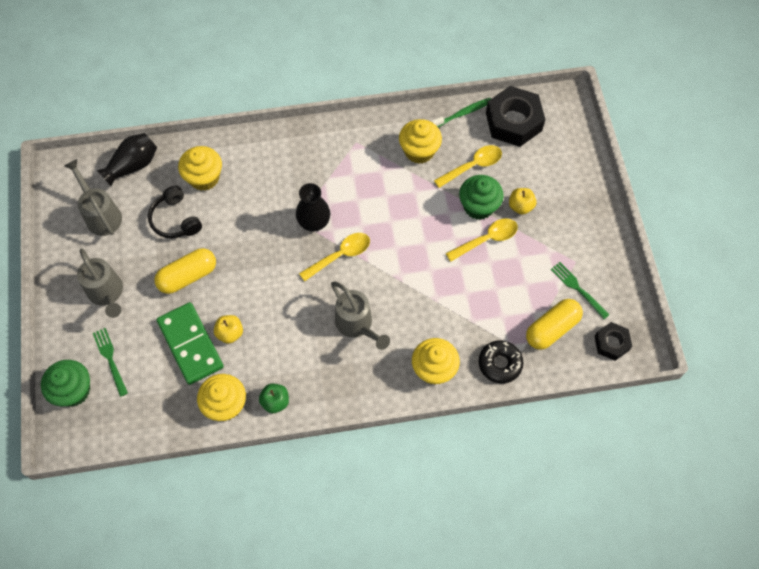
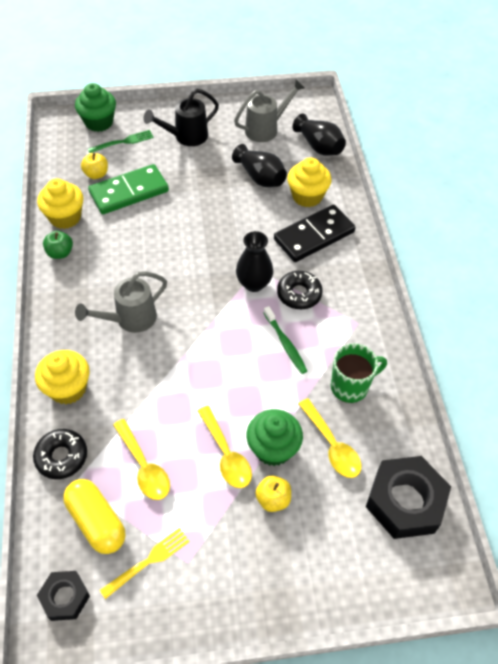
camera: 90 degrees right, 10 degrees down
(107, 293) = (186, 137): grey watering can -> black watering can
(175, 219) = (260, 177): black headphones -> black vase
(188, 276) = (199, 188): yellow capsule -> none
(230, 333) = (136, 219): yellow apple -> yellow apple (96, 174)
(256, 173) = (314, 236): none -> black domino
(325, 186) = (299, 294): none -> black donut
(340, 255) = (213, 306): yellow spoon -> yellow spoon (144, 467)
(419, 151) = (350, 386): yellow cupcake -> green mug
(463, 113) = (411, 439): green toothbrush -> green toothbrush (285, 343)
(577, 288) = (149, 561): green fork -> yellow fork

